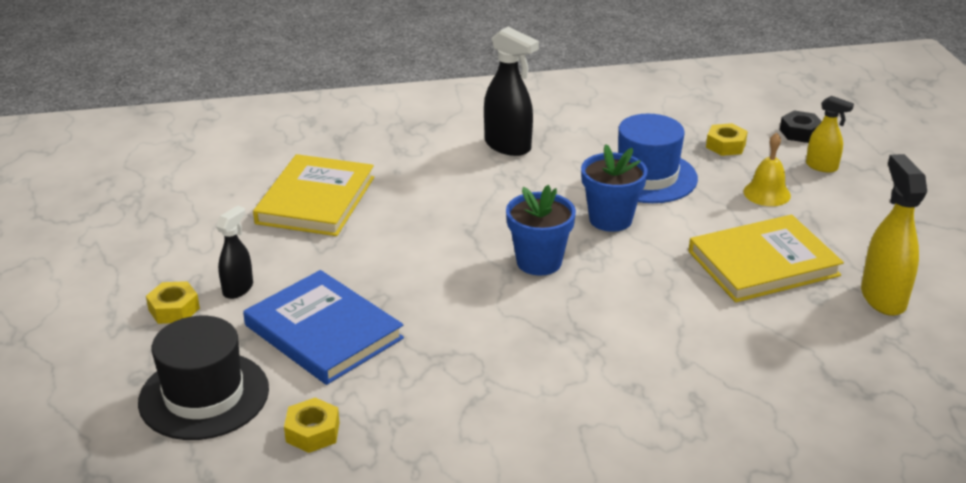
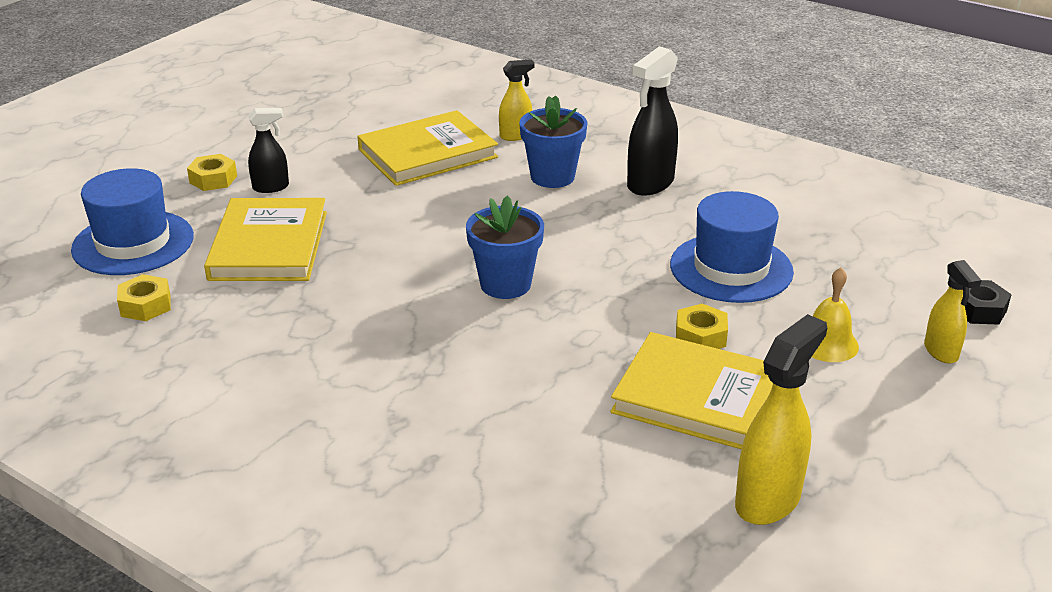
camera: 45 degrees right, 0 degrees up
(204, 395) = (133, 243): black hat -> blue hat
(323, 332) = (269, 245): blue book -> yellow book
(357, 155) = (516, 136): none -> yellow spray bottle
(508, 146) = (650, 184): black spray bottle -> black spray bottle turned 45 degrees clockwise
(610, 219) = (628, 285): blue flower pot -> blue flower pot (552, 177)
(725, 145) = (866, 281): yellow nut -> yellow nut (700, 336)

